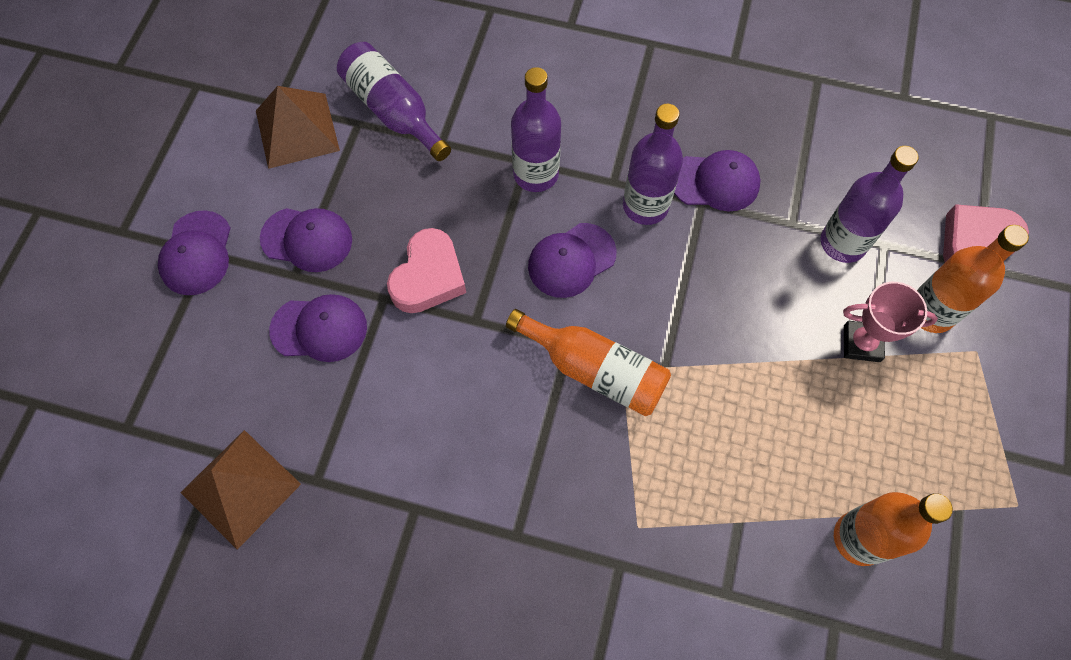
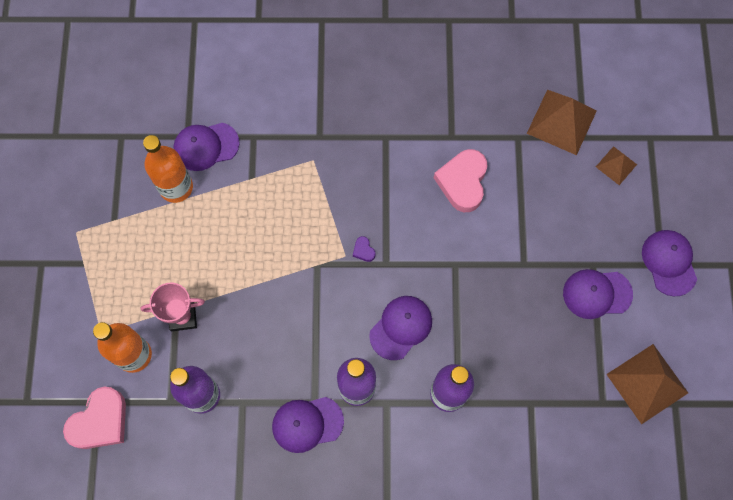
camera: 165 degrees right, 5 degrees up
(196, 399) = (616, 165): none -> brown pyramid
(319, 329) = (558, 231): purple cap -> purple cap (206, 146)
(393, 111) = (580, 422): purple bottle -> none
(428, 277) = (499, 288): pink heart -> pink heart (462, 182)
(595, 370) = (363, 250): orange bottle -> purple heart

